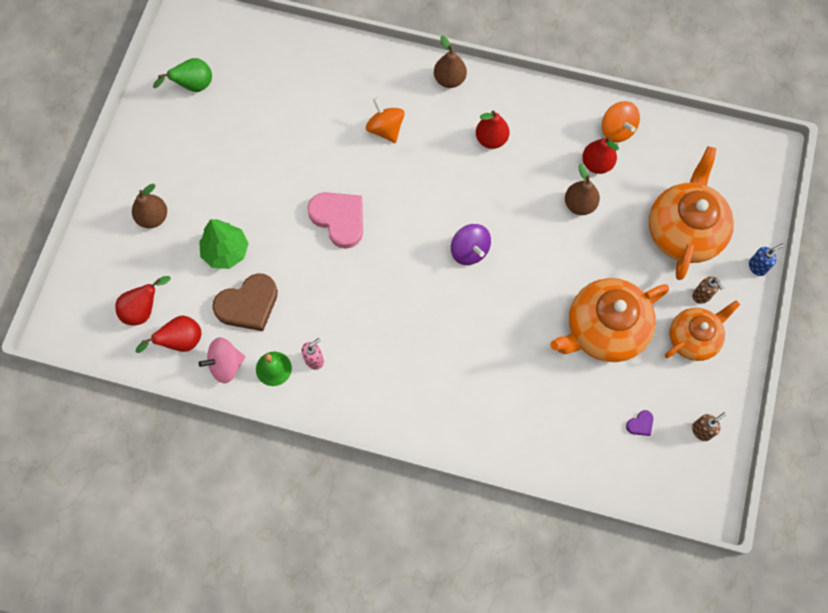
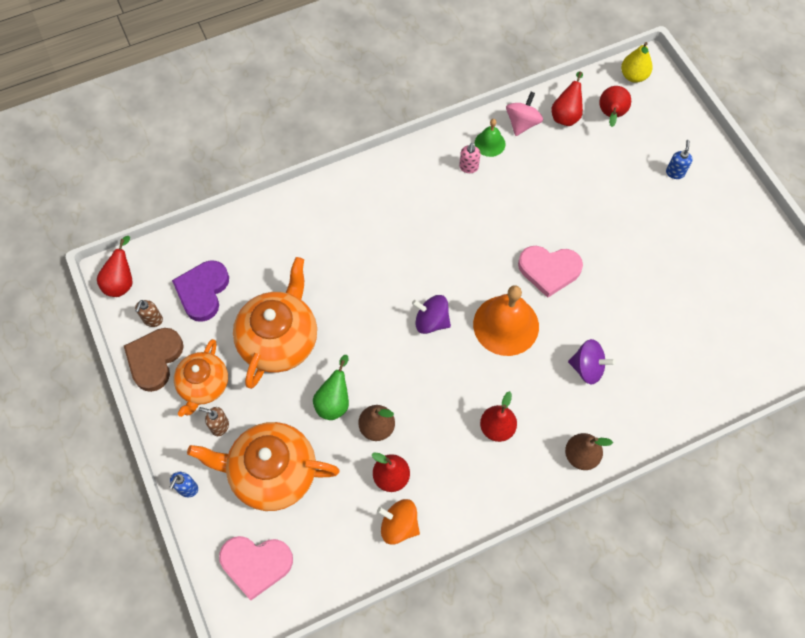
camera: 140 degrees right, 5 degrees down
(80, 331) = (633, 76): none -> yellow pear
(153, 217) = (675, 172): brown pear -> blue soap dispenser
(193, 86) = (764, 284): green pear -> green pear (334, 401)
(226, 251) = (601, 188): green tree -> none
(248, 305) = (548, 167): brown heart -> brown heart (154, 359)
(385, 129) = (587, 368): orange spinning top -> purple spinning top
(414, 204) = (506, 325): none -> orange bell
(640, 424) = (203, 291): purple heart -> purple heart, size x2.35
(684, 231) = (272, 473): orange teapot -> orange teapot turned 120 degrees clockwise
(708, 491) = (122, 282): none -> red pear
(739, 178) = (256, 564): none -> pink heart

